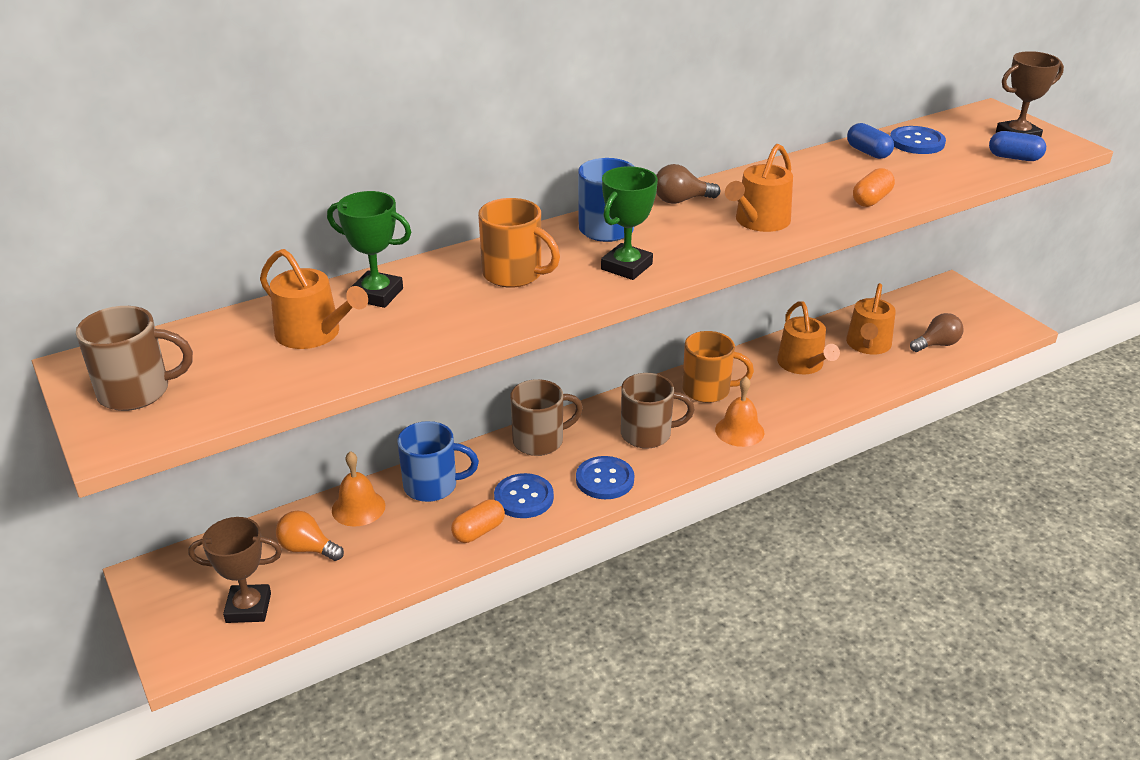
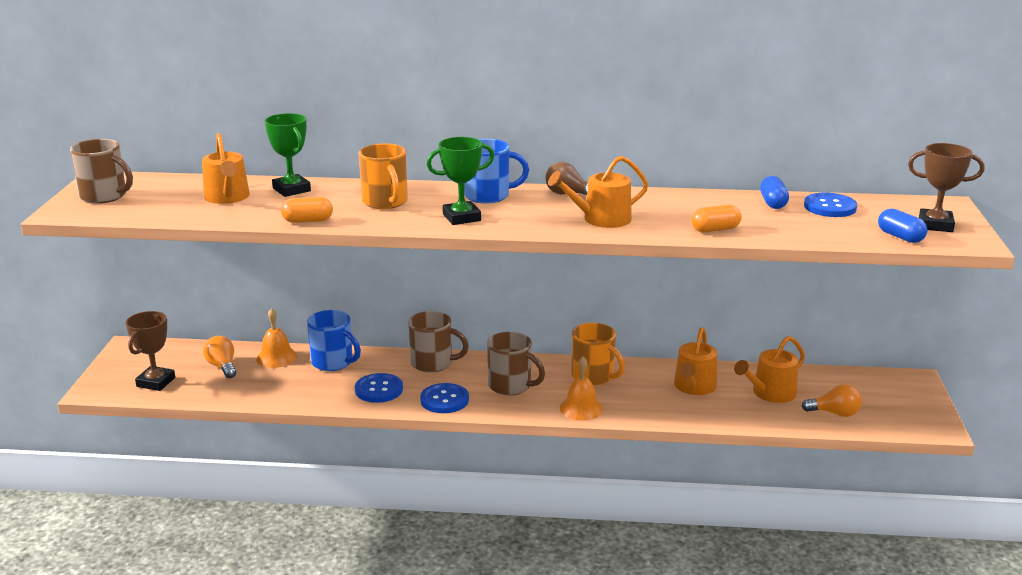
camera: 35 degrees right, 10 degrees down
(248, 608) = (156, 382): brown trophy -> brown trophy turned 75 degrees clockwise
(478, 531) = (327, 396): orange capsule -> orange capsule (307, 221)
(937, 344) = (835, 413): brown light bulb -> orange light bulb

